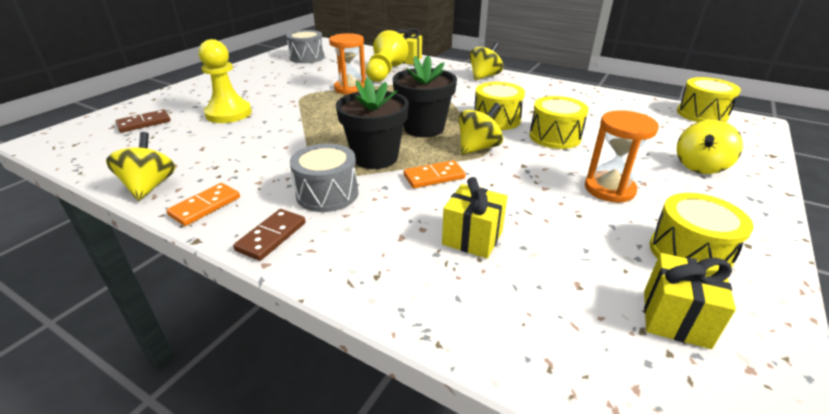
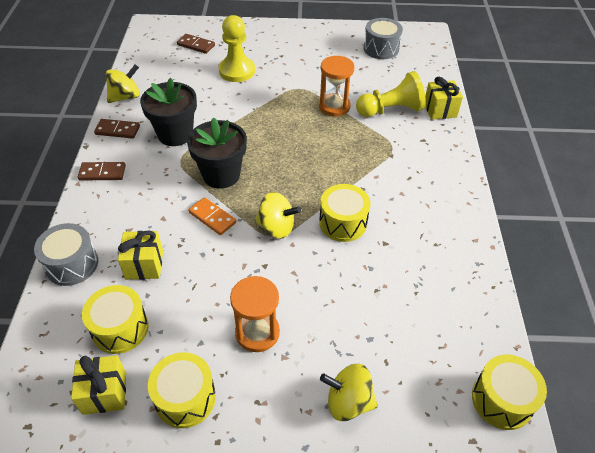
camera: 60 degrees right, 15 degrees up
(205, 206) = (117, 130): orange domino -> brown domino
(327, 194) = (159, 174): grey drum -> grey drum (72, 264)
(424, 128) = (289, 182): black flower pot -> black flower pot (175, 134)
(484, 76) = (447, 181): yellow spinning top -> none
(554, 137) = (335, 274): yellow drum -> yellow drum (120, 328)

